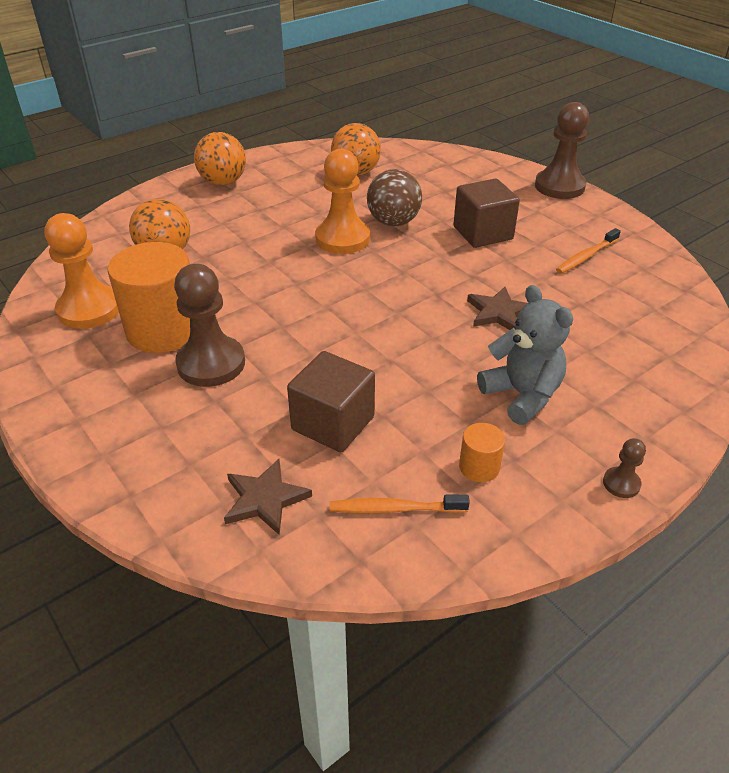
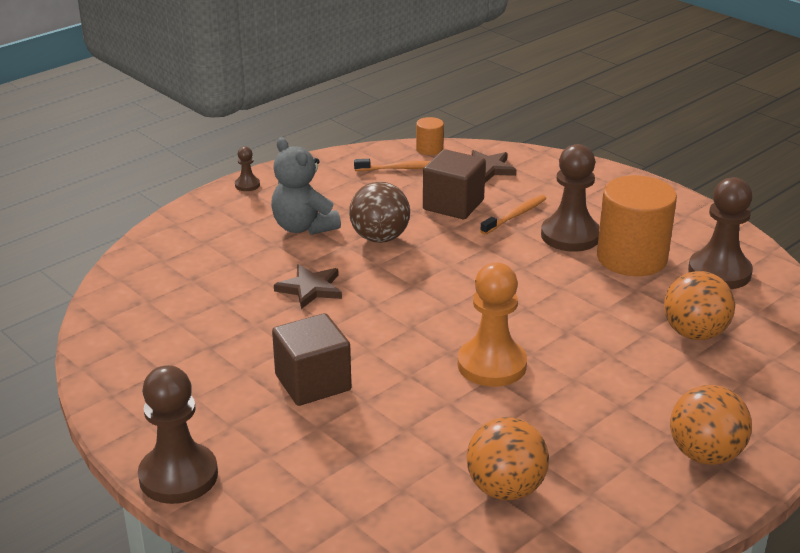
camera: 175 degrees right, 10 degrees down
(89, 309) = (719, 272): orange pawn -> brown pawn
(393, 222) = (431, 393): brown ball -> brown ball (380, 238)
(479, 467) = (344, 188): orange cylinder -> orange cylinder (429, 149)
(586, 256) = (192, 356): orange toothbrush -> orange toothbrush (515, 215)

